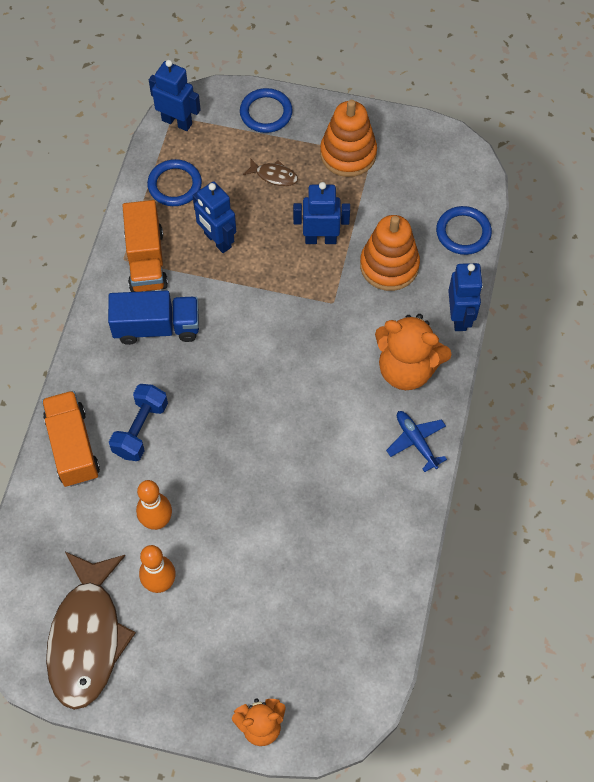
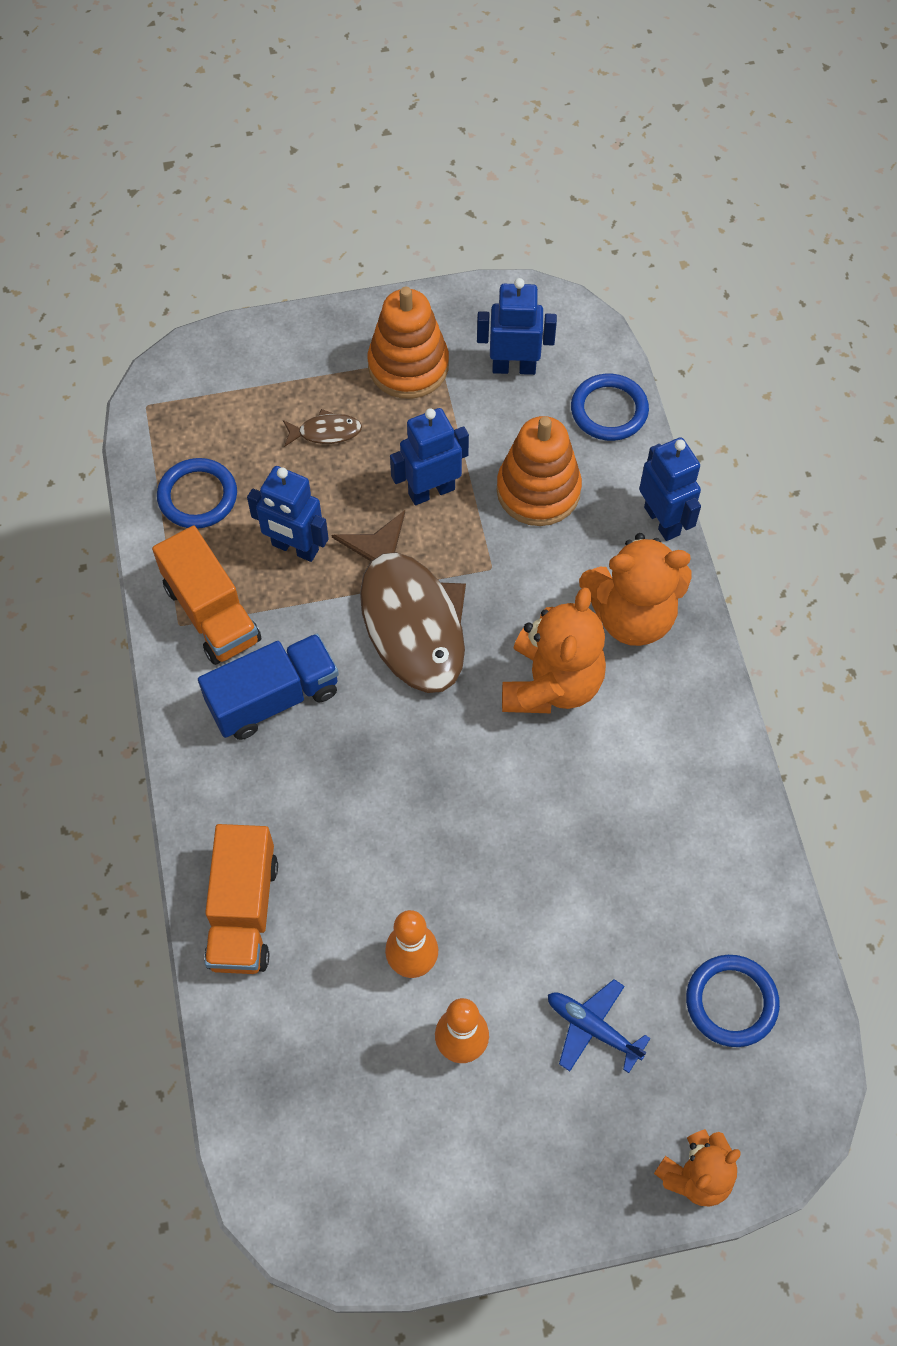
camera: 25 degrees left, 0 degrees up
(73, 447) = (243, 912): orange truck -> orange truck turned 135 degrees counterclockwise
(87, 637) = (401, 1168): brown fish -> brown fish (409, 617)
(140, 429) = (324, 846): blue dumbbell -> none
(177, 122) = (156, 410): blue robot -> blue robot (514, 367)
(266, 113) = (271, 353): blue ring -> blue ring (731, 1002)
(332, 390) = (551, 684): none -> orange teddy bear
(416, 441) = (694, 705): blue plane -> blue plane (592, 1028)

